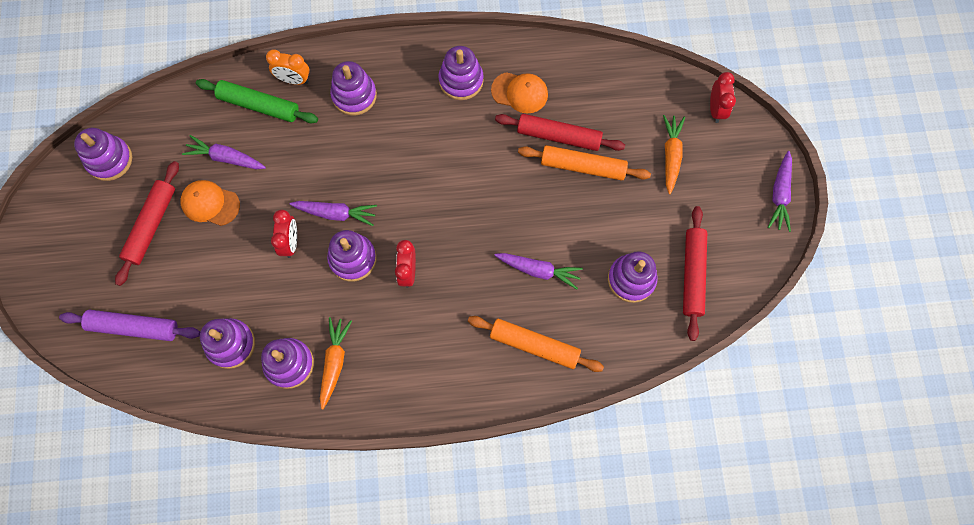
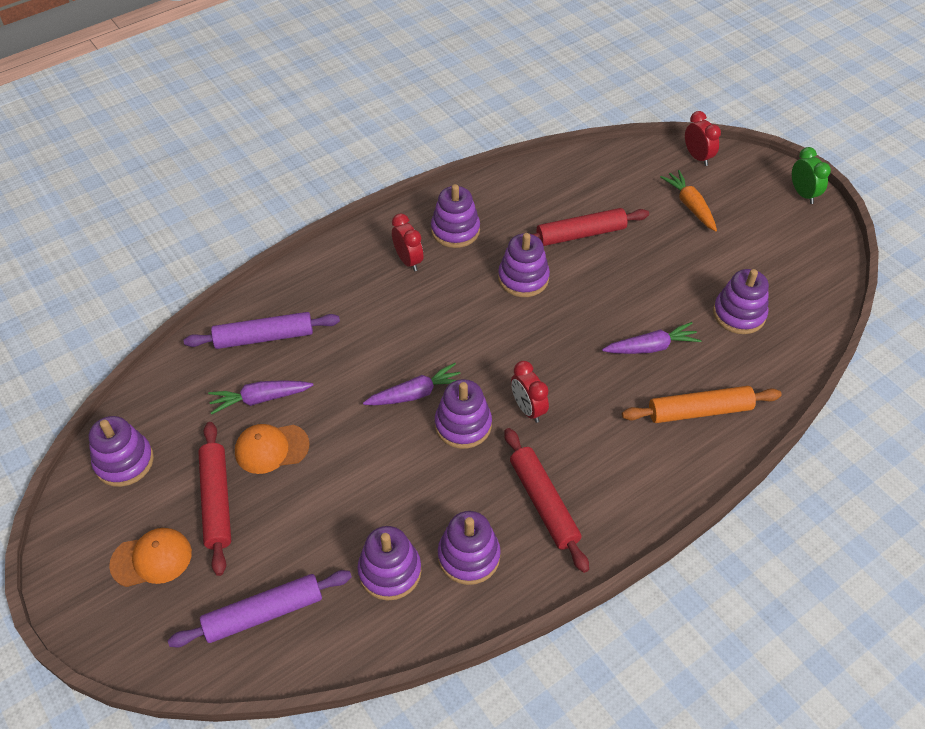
camera: 30 degrees left, 20 degrees down
(259, 105) = (264, 337): green rolling pin -> purple rolling pin
(290, 242) = (386, 442): red clock -> red clock (408, 261)
(294, 80) = (286, 300): orange clock -> none
(334, 362) = (516, 529): orange carrot -> none
(354, 95) = (359, 286): purple stacking toy -> purple stacking toy (523, 278)
(520, 92) = (518, 216): orange cap -> orange cap (152, 559)
(582, 167) = (621, 248): orange rolling pin -> none
(692, 274) = (786, 285): red rolling pin -> red rolling pin (543, 503)
(779, 194) = (803, 194): purple carrot -> green clock

